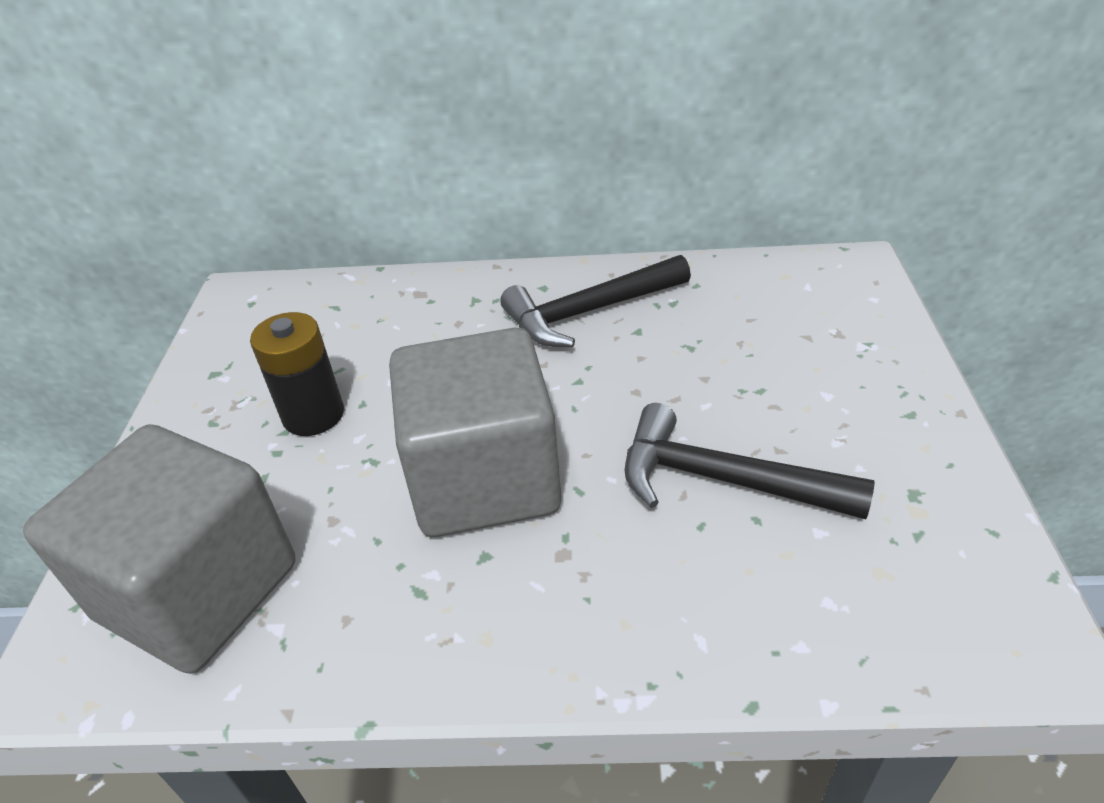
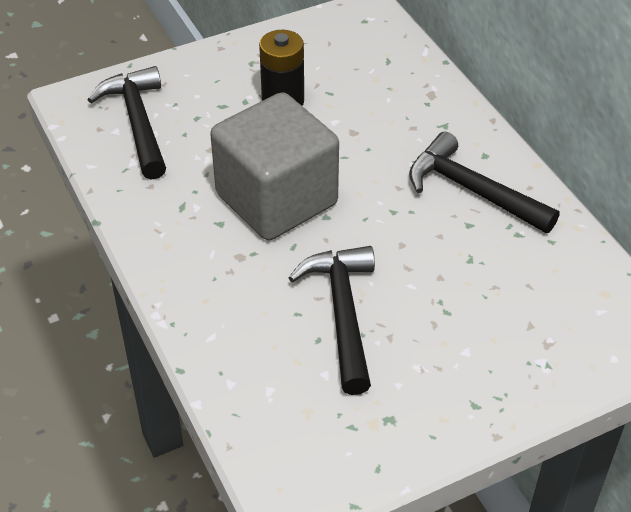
camera: 60 degrees right, 5 degrees up
(198, 591) = (137, 122): grey cube -> black hammer

